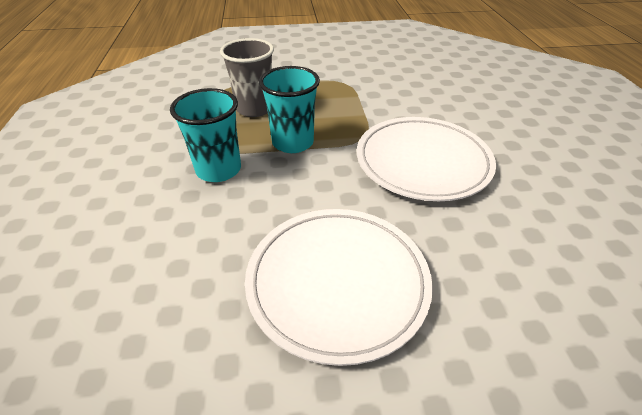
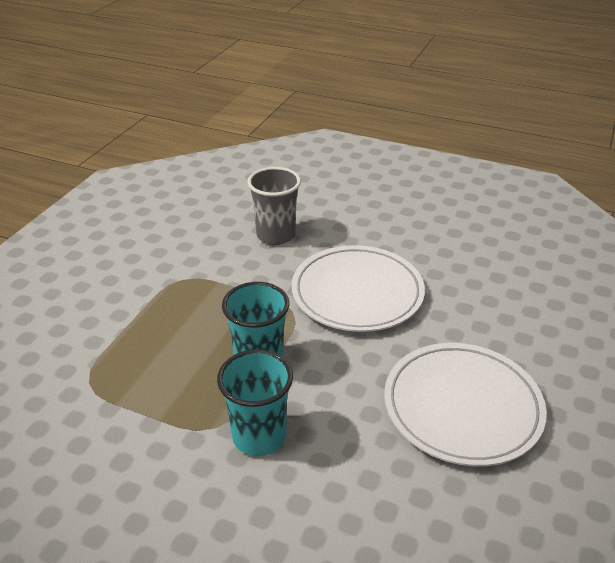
camera: 60 degrees left, 5 degrees down
(254, 109) = (164, 368): grey cup -> grey cup (276, 235)

